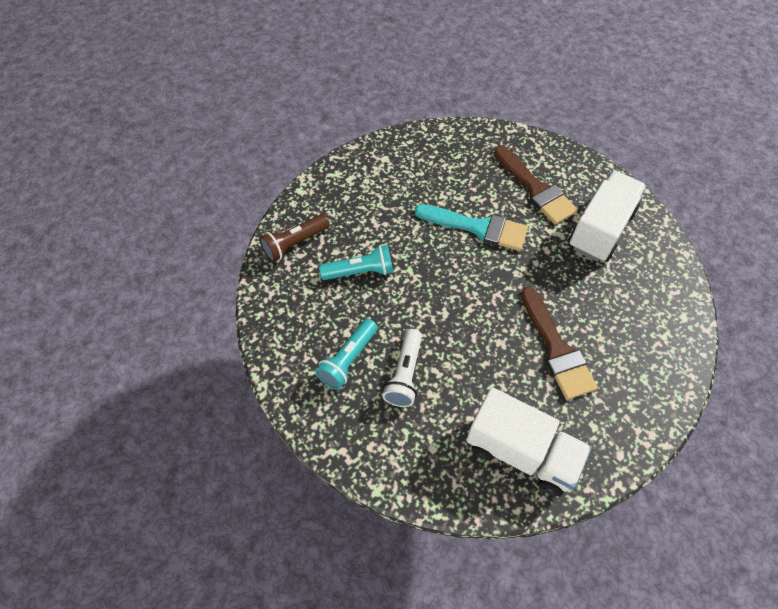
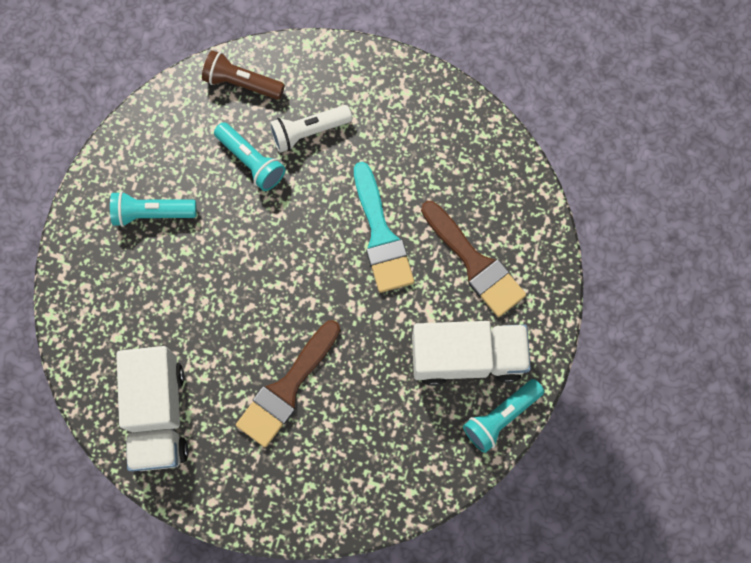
camera: 55 degrees right, 15 degrees up
(405, 375) = (169, 271): white flashlight -> white flashlight (308, 132)
(536, 189) = (475, 263): brown brush -> brown brush turned 60 degrees counterclockwise
(656, 235) = (500, 417): none -> turquoise flashlight

